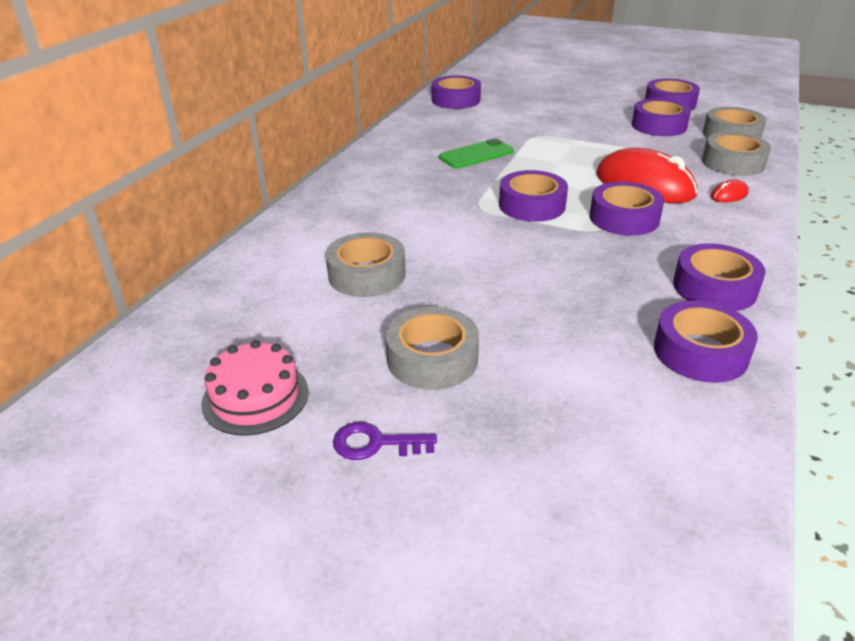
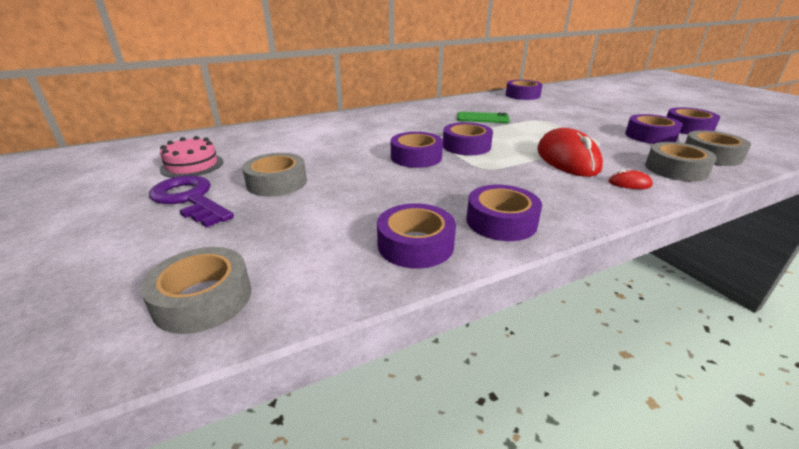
camera: 40 degrees right, 5 degrees down
(366, 275) = (322, 144): grey tape -> grey tape (203, 299)
(375, 443) = (189, 199): purple key -> purple key, size x1.90
(624, 218) = (514, 169): purple tape -> purple tape (416, 157)

